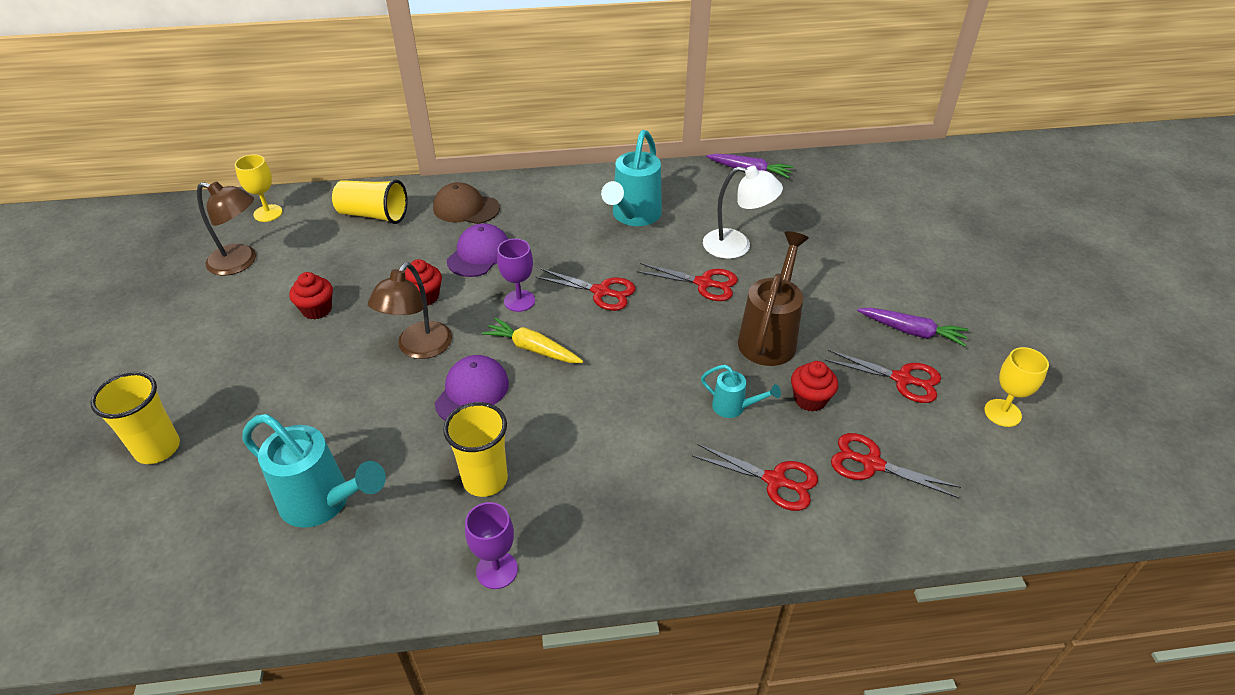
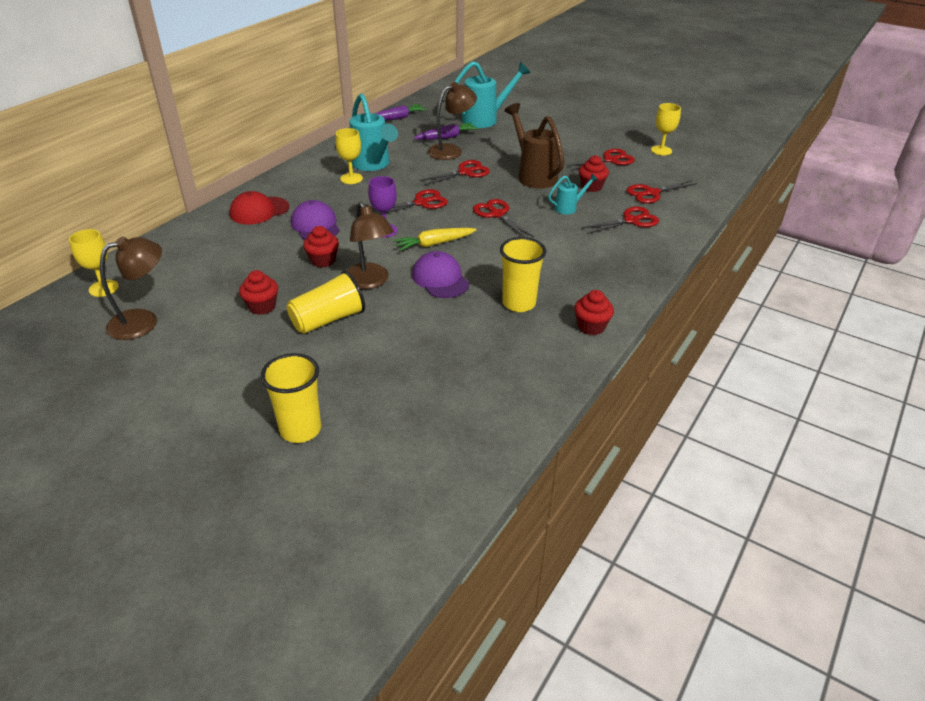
camera: 50 degrees left, 5 degrees down
(324, 503) = (459, 370): turquoise watering can -> turquoise watering can (485, 119)
(373, 215) = (197, 246): yellow cup -> yellow cup (328, 320)
(466, 208) = (259, 211): brown cap -> red cap
(497, 570) = (591, 327): purple goblet -> red cupcake
(589, 220) = (351, 178): none -> yellow goblet
(646, 359) = (497, 214): none -> red scissors
(737, 246) = (451, 150): white lamp -> brown lamp
(911, 331) = (583, 142): purple carrot -> purple carrot (446, 137)

